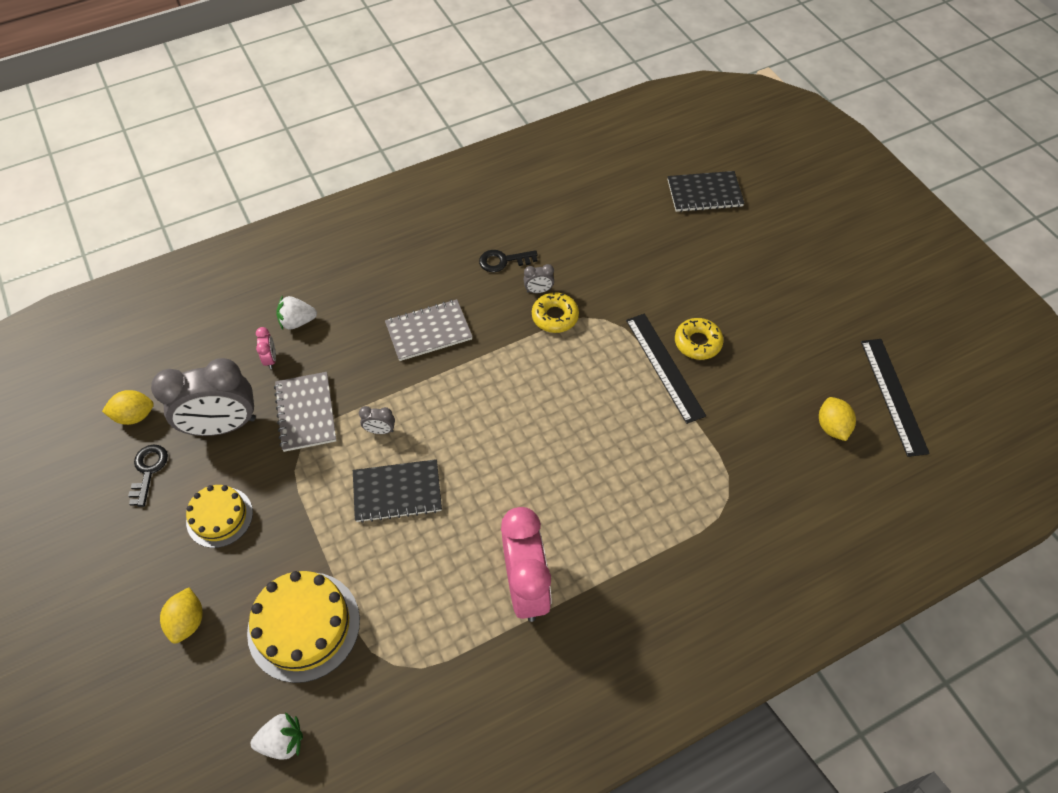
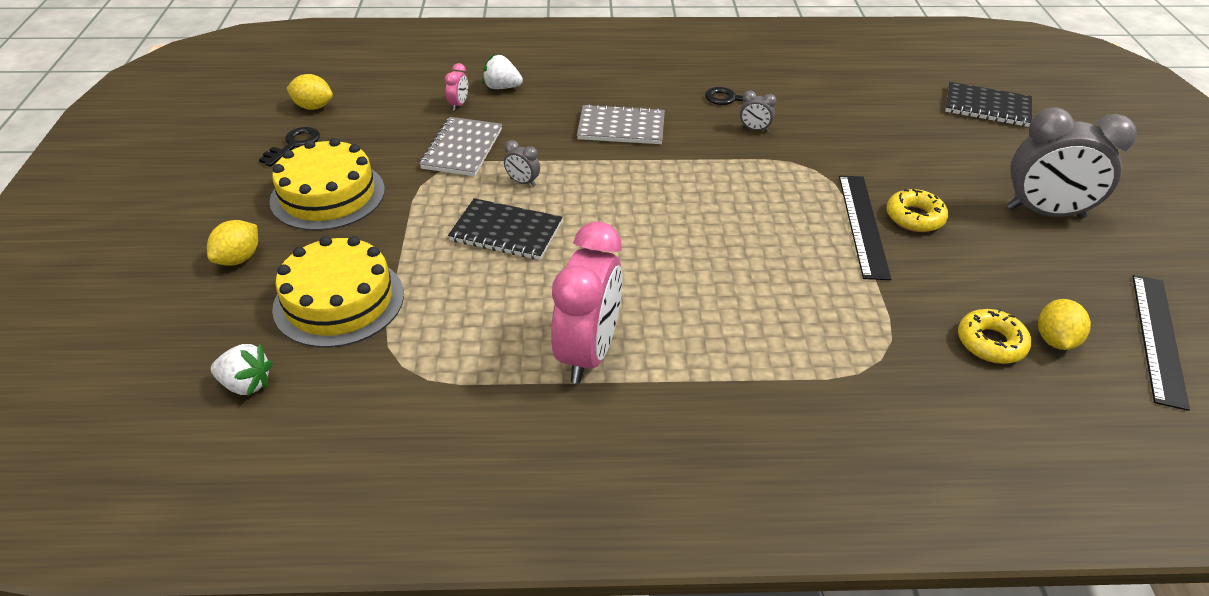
camera: 25 degrees right, 15 degrees down
(219, 517) = (328, 195): yellow cake -> yellow cake, size x1.59
(223, 426) = (381, 135): grey clock -> grey clock (1045, 213)
(555, 316) = (760, 152): yellow donut -> yellow donut (991, 343)

